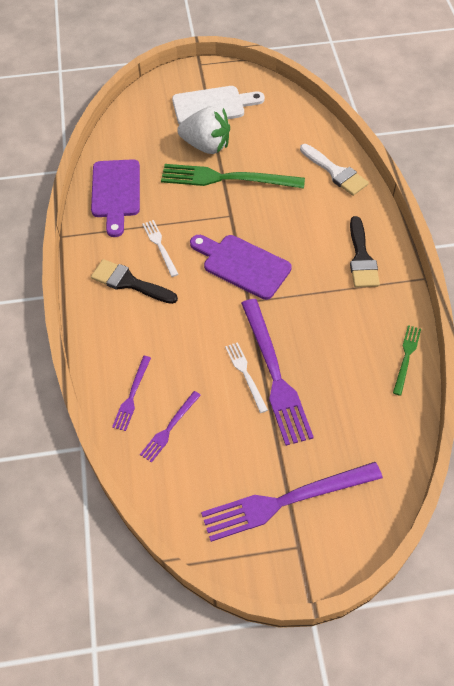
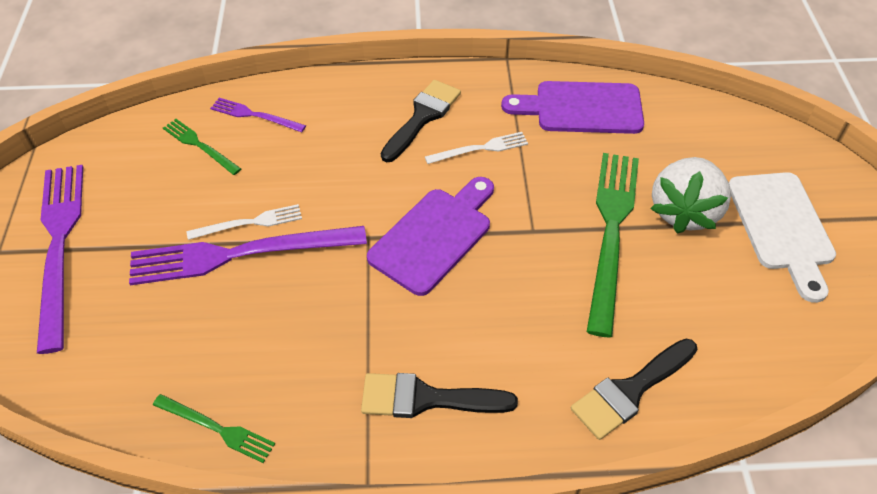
camera: 95 degrees right, 5 degrees down
(169, 428) = (199, 146): purple fork -> green fork
(335, 172) = (630, 391): white brush -> black brush

